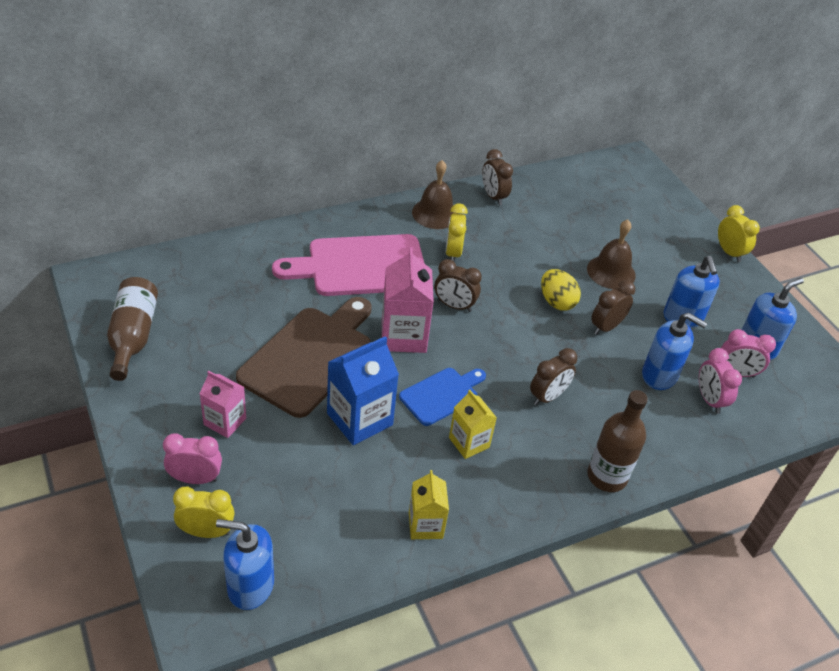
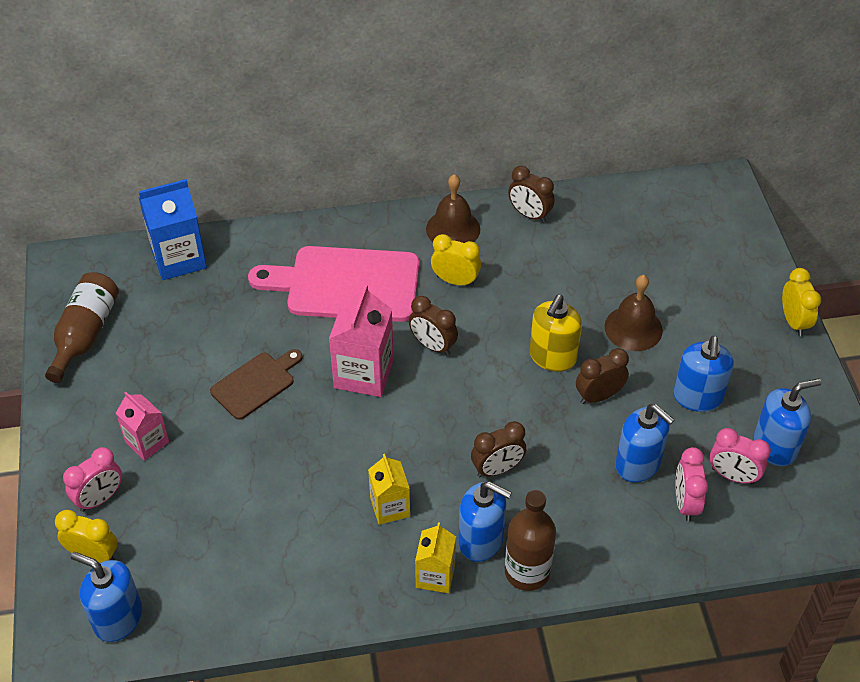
camera: 20 degrees right, 5 degrees up
(195, 479) = (100, 498): pink clock -> pink clock turned 120 degrees clockwise
(310, 357) = (255, 384): brown cutting board -> brown cutting board, size x0.55
(359, 419) = (284, 462): blue carton -> blue carton (179, 258)
(425, 525) = (311, 589): yellow carton -> yellow carton (435, 575)
(441, 395) = (380, 448): blue cutting board -> none
(453, 253) = (455, 281): yellow clock -> yellow clock turned 90 degrees clockwise
(493, 196) = (529, 215): brown clock -> brown clock turned 45 degrees counterclockwise
(556, 302) = (552, 357): yellow egg -> yellow soap dispenser
(558, 457) = (481, 540): none -> blue soap dispenser

